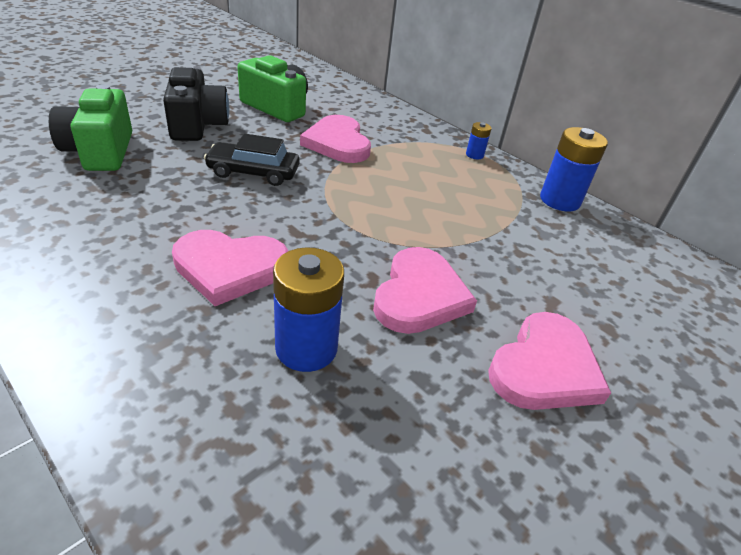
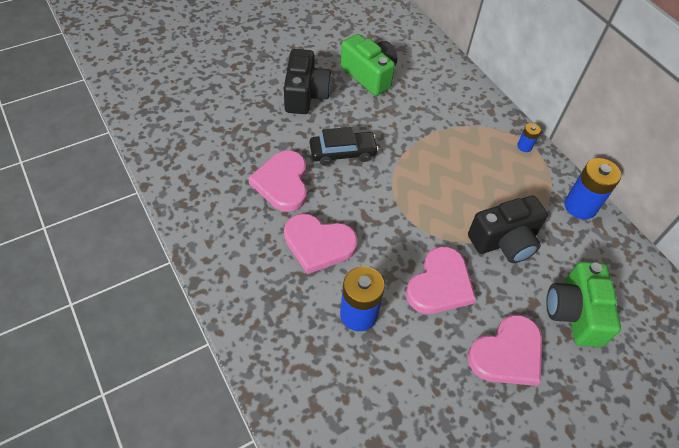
camera: 15 degrees right, 15 degrees up
(100, 151) = (236, 121): green camera -> green camera (574, 313)
(253, 172) = (343, 153): black car -> black car turned 150 degrees clockwise
(337, 143) = (412, 123): pink heart -> pink heart (282, 183)
(487, 240) = (504, 241): none -> black camera

